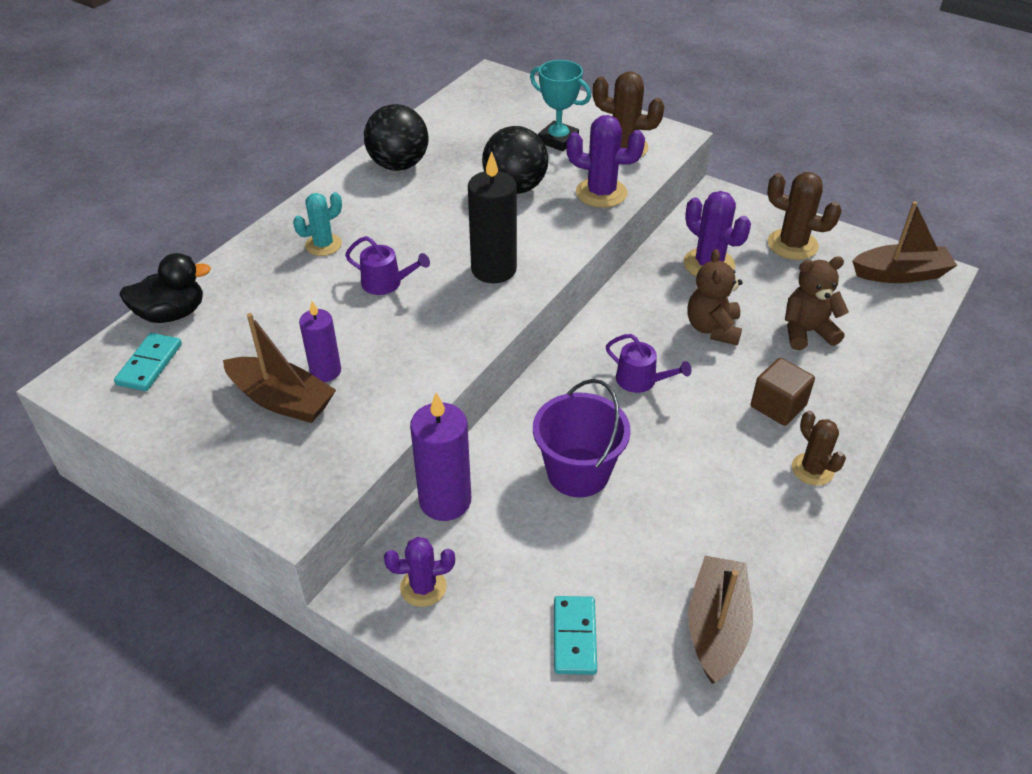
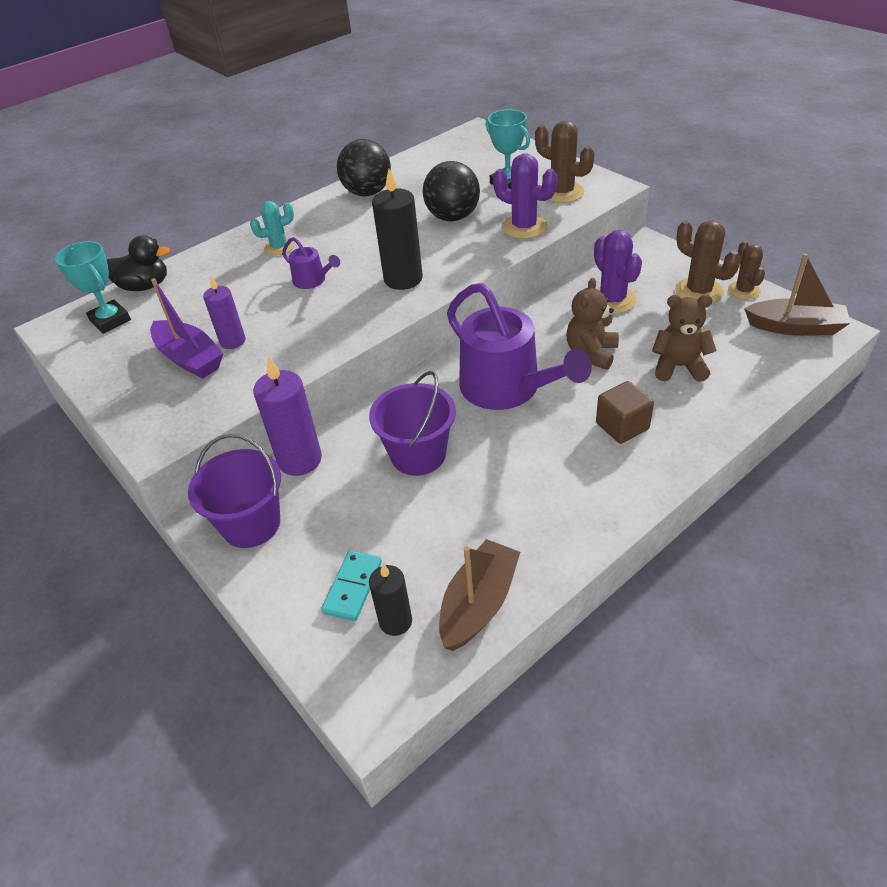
camera: 20 degrees right, 0 degrees up
(150, 364) = (110, 320): turquoise domino -> turquoise trophy
(282, 400) = (190, 358): brown boat -> purple boat
(423, 587) = (251, 524): purple cactus -> purple bucket
(638, 665) = (395, 621): none -> black candle
(641, 380) = (507, 388): purple watering can -> purple watering can, size x2.23
(812, 469) = (630, 485): brown cactus -> brown cactus (744, 290)

